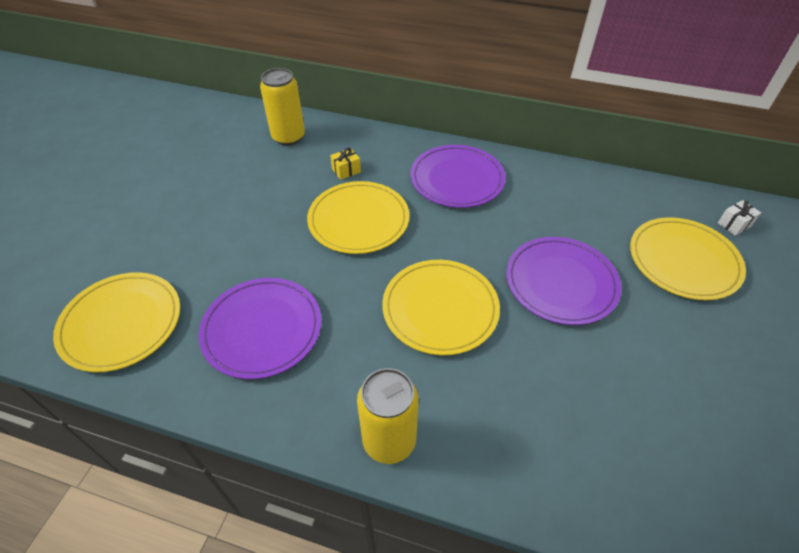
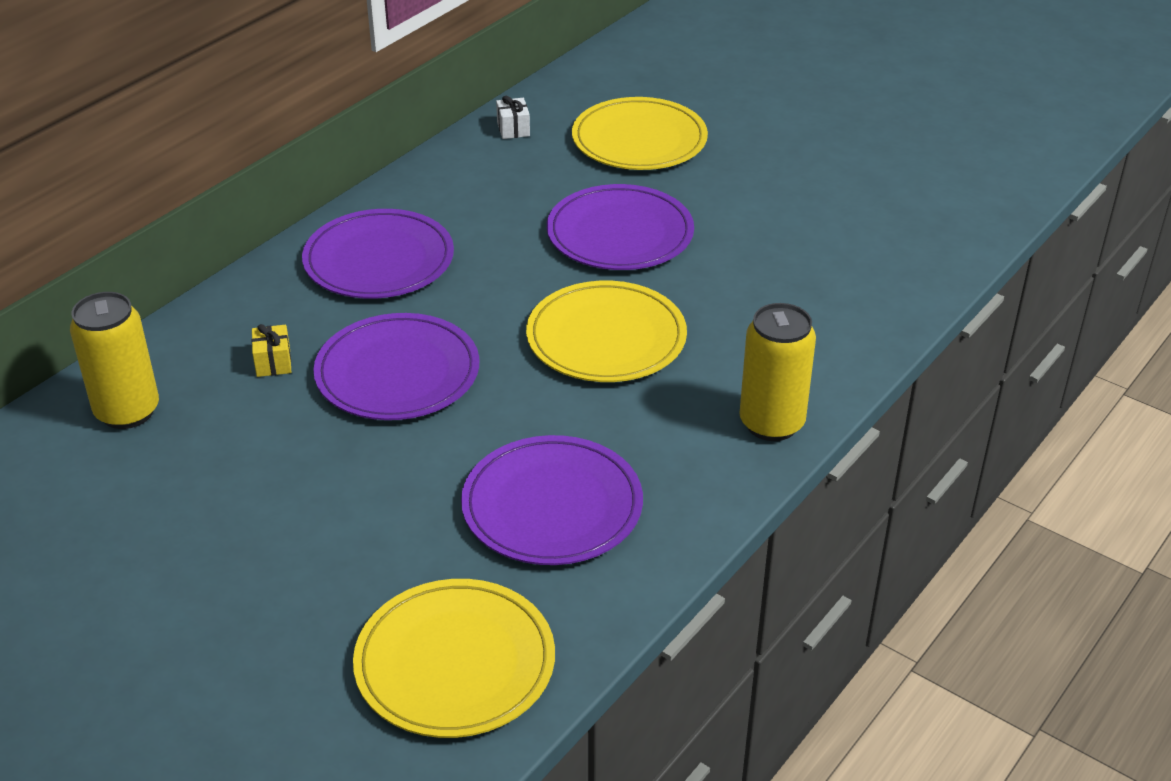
camera: 70 degrees left, 10 degrees down
(358, 220) = (397, 373): yellow plate -> purple plate
(734, 224) = (608, 87): white gift -> white gift (513, 129)

